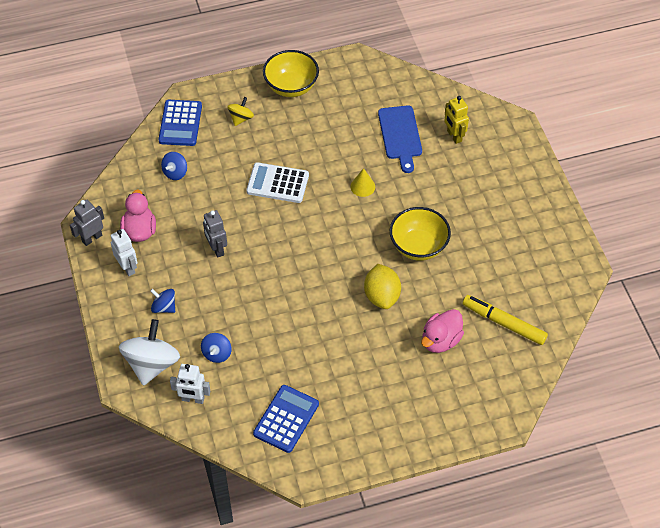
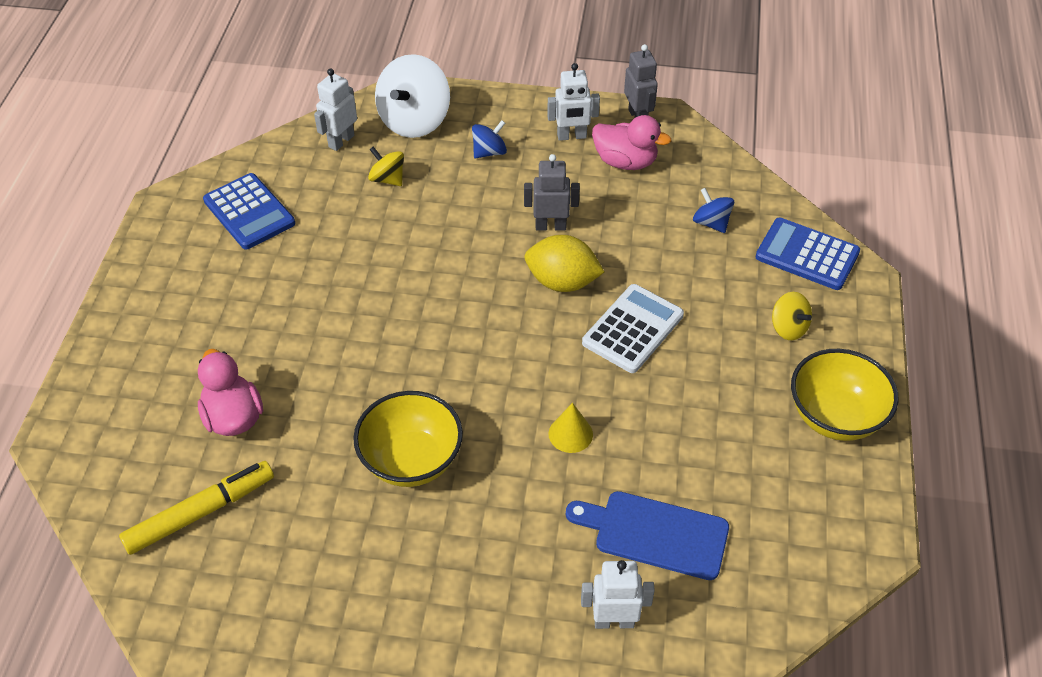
camera: 115 degrees right, 5 degrees down
(152, 364) = (414, 121): white spinning top -> white spinning top turned 75 degrees clockwise
(217, 353) = (387, 179): blue spinning top -> yellow spinning top
(382, 296) = (355, 377): yellow lemon -> yellow lemon (562, 282)
(454, 136) = (614, 621): yellow robot -> white robot

